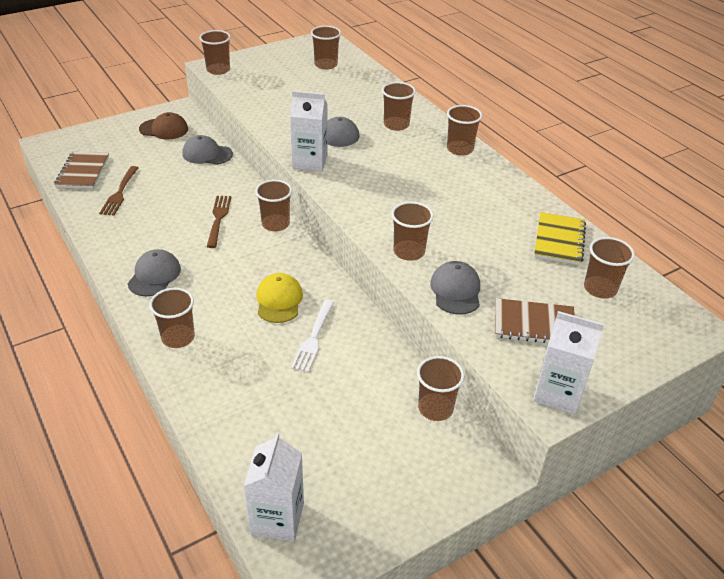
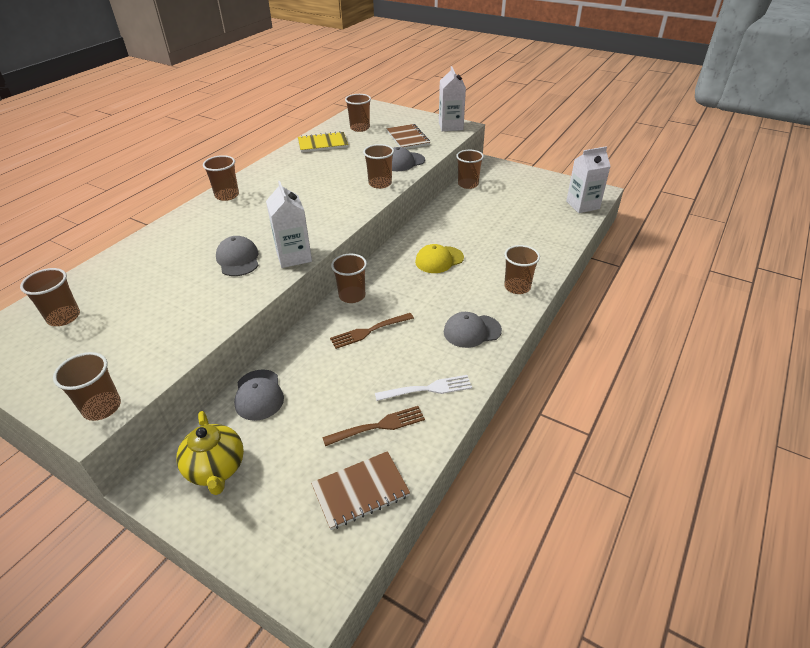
camera: 115 degrees left, 0 degrees up
(164, 129) = (216, 468): brown cap -> yellow teapot
(313, 337) = (458, 235): white fork -> white fork (427, 389)
(396, 125) = (199, 233): brown cup -> none

